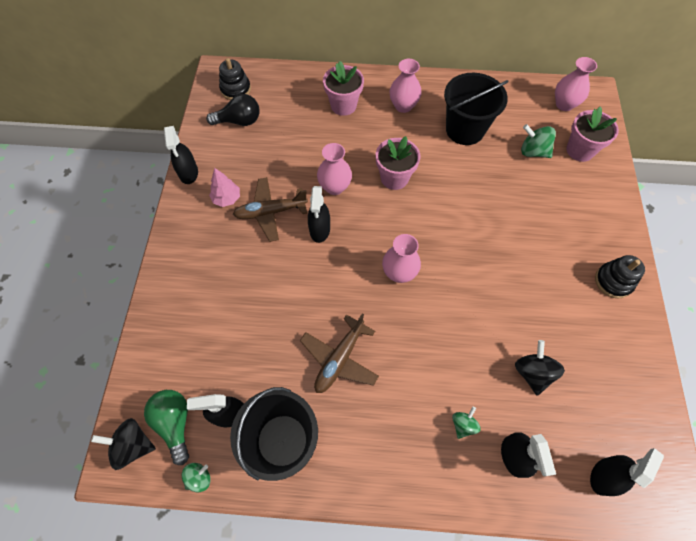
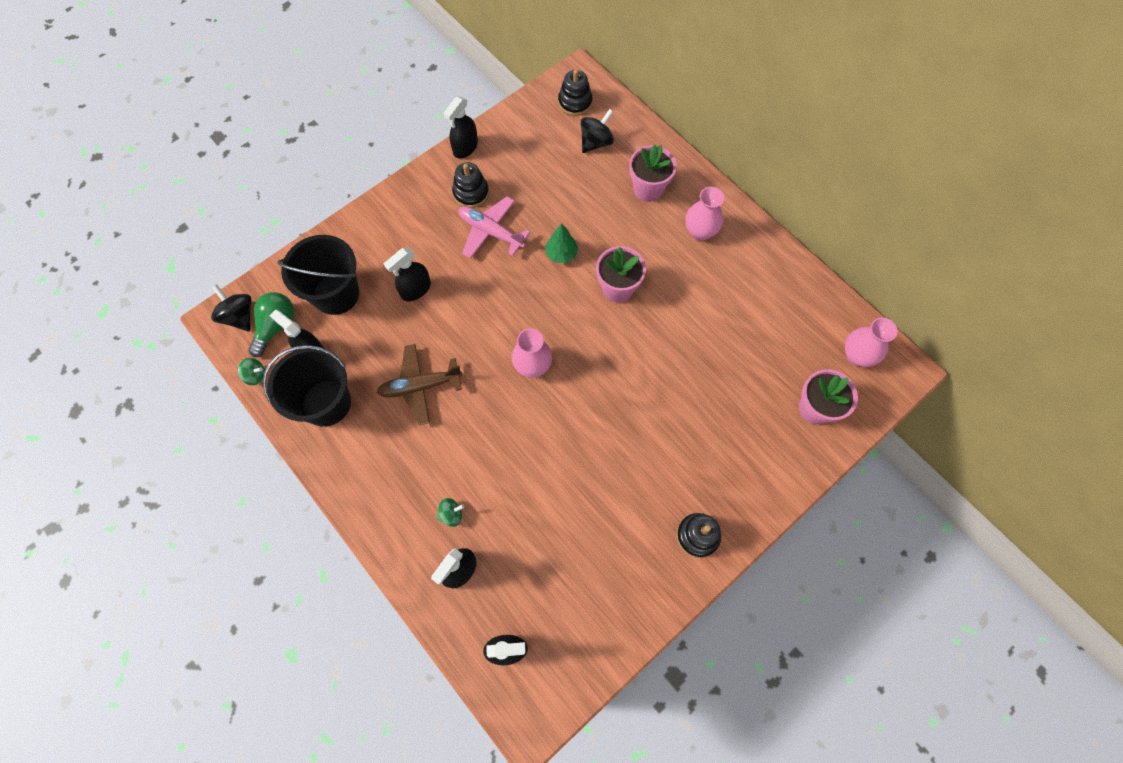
camera: 45 degrees right, 5 degrees up
(227, 199) = (471, 193): pink tree -> black stacking toy
(239, 121) = (548, 134): black light bulb -> none
(270, 212) = (491, 232): brown plane -> pink plane
(319, 229) = (512, 278): black spray bottle -> black spray bottle (415, 289)
(334, 187) = (561, 254): pink vase -> green tree
(465, 130) = (729, 298): black bucket -> black bucket (336, 294)
(532, 372) = (544, 532): black spinning top -> black spinning top (596, 142)
(533, 151) = (768, 371): green spinning top -> none

